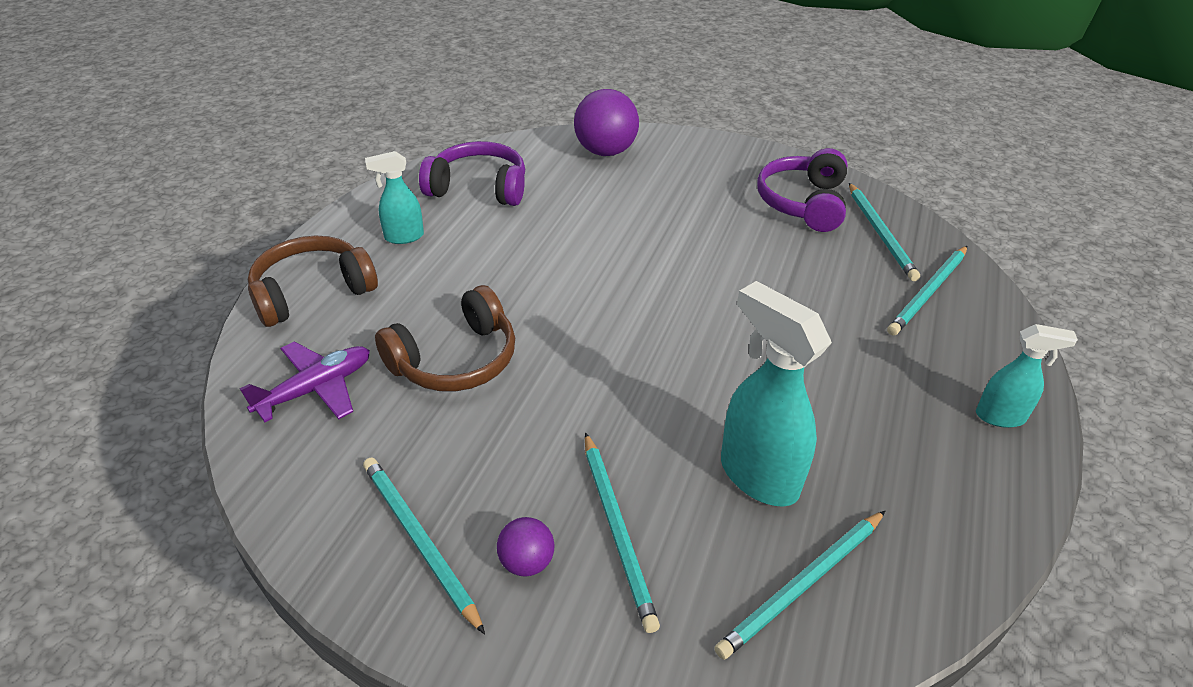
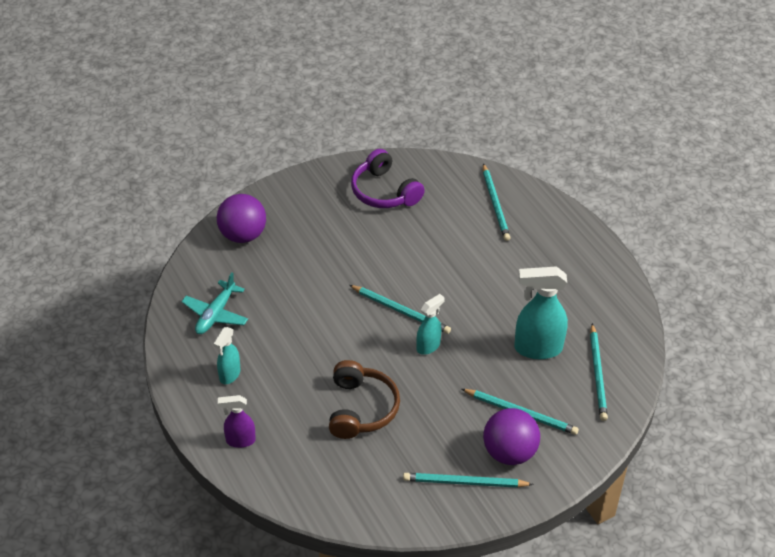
camera: 50 degrees left, 5 degrees up
(312, 292) = (240, 440): brown headphones -> purple spray bottle
(316, 389) = (327, 475): purple plane -> none
(479, 188) = (215, 314): purple headphones -> turquoise plane
(526, 562) = (509, 452): purple ball -> purple ball, size x1.93
(880, 233) = (439, 184): turquoise pencil -> turquoise pencil (401, 311)
(1001, 417) = (583, 247): turquoise spray bottle -> turquoise spray bottle (428, 346)

